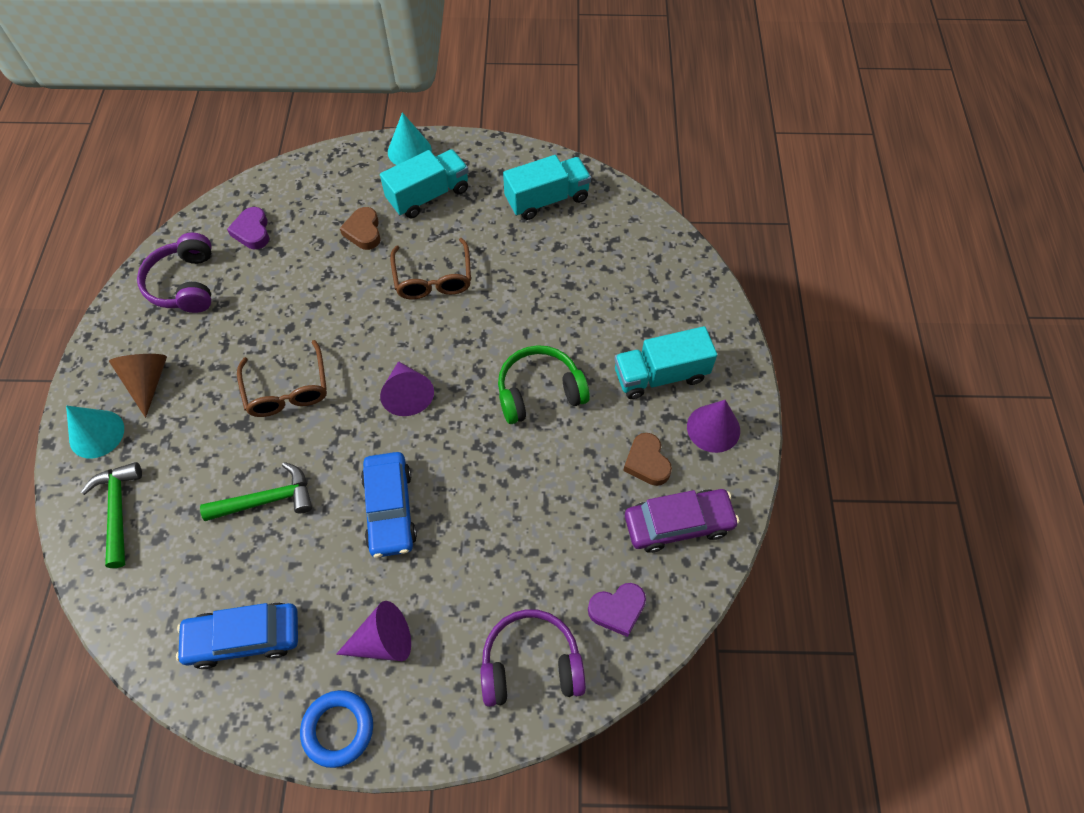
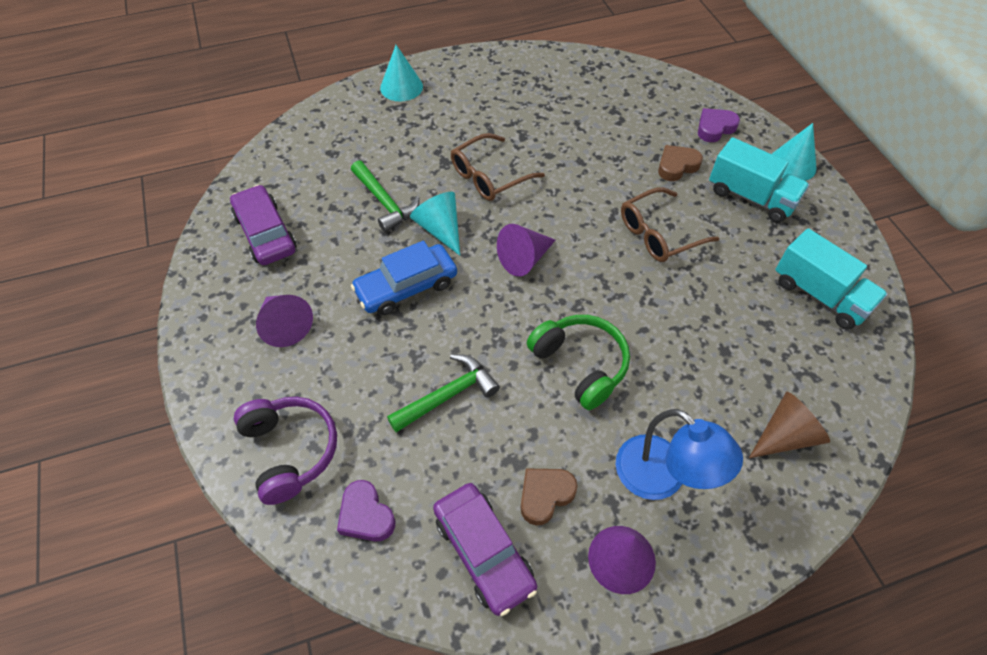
camera: 70 degrees right, 5 degrees down
(118, 510) = (345, 123): green hammer -> green hammer (448, 395)
(147, 382) = (456, 95): brown cone -> brown cone (785, 435)
(185, 284) = (553, 79): purple headphones -> none
(244, 637) = (266, 233): blue car -> purple car
(252, 232) = (627, 97): purple heart -> purple heart (715, 128)
(333, 457) = (440, 229): none -> turquoise cone
(338, 729) = (204, 321): blue ring -> none
(660, 375) = (662, 478): turquoise truck -> blue lamp

